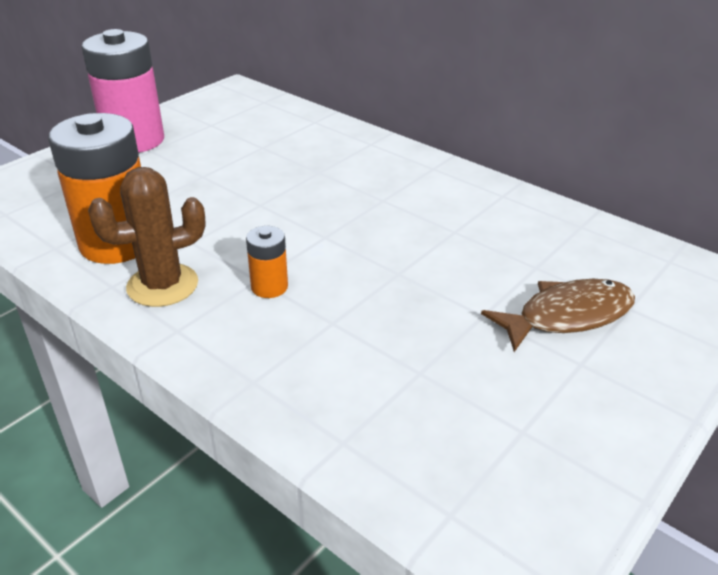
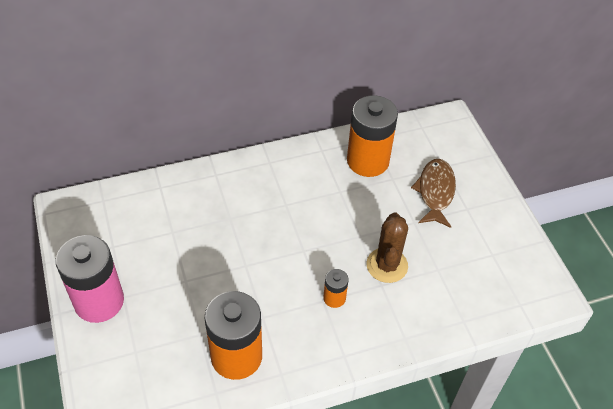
camera: 60 degrees left, 15 degrees up
(162, 285) = (299, 348): brown cactus -> brown cactus (387, 265)
(536, 235) = (368, 161): none -> orange battery

